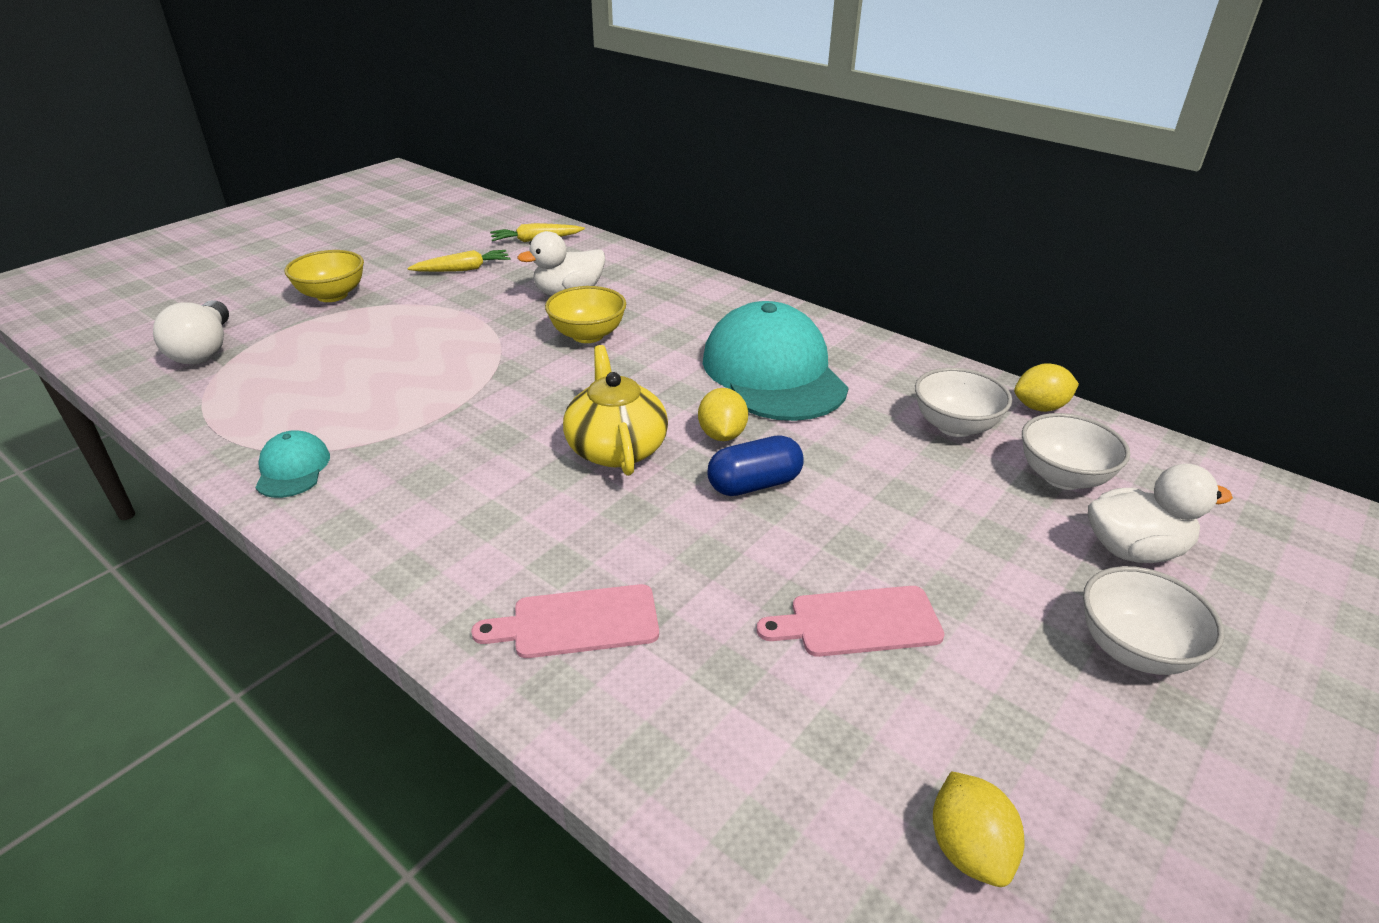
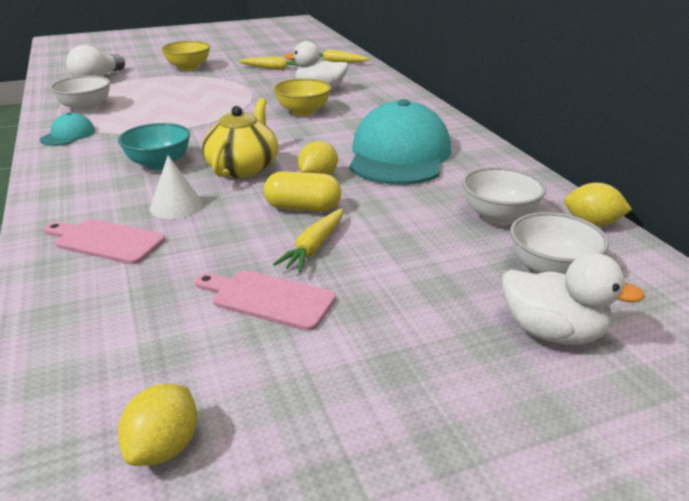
camera: 30 degrees right, 5 degrees down
(497, 477) = (159, 164): none -> turquoise bowl
(602, 535) = (176, 206): none -> white cone
(754, 484) = (303, 208): blue capsule -> yellow capsule
(827, 535) = (314, 247): none -> yellow carrot
(1134, 649) = (460, 392): white bowl -> white bowl (85, 108)

